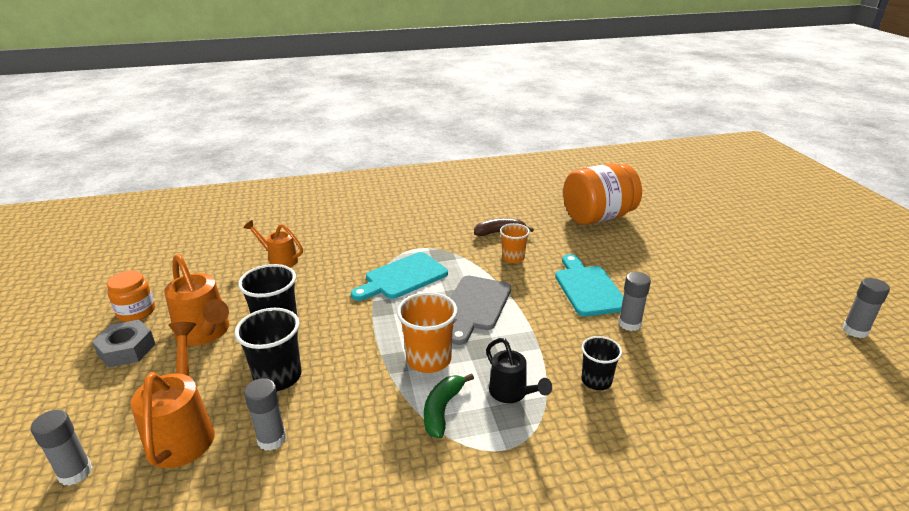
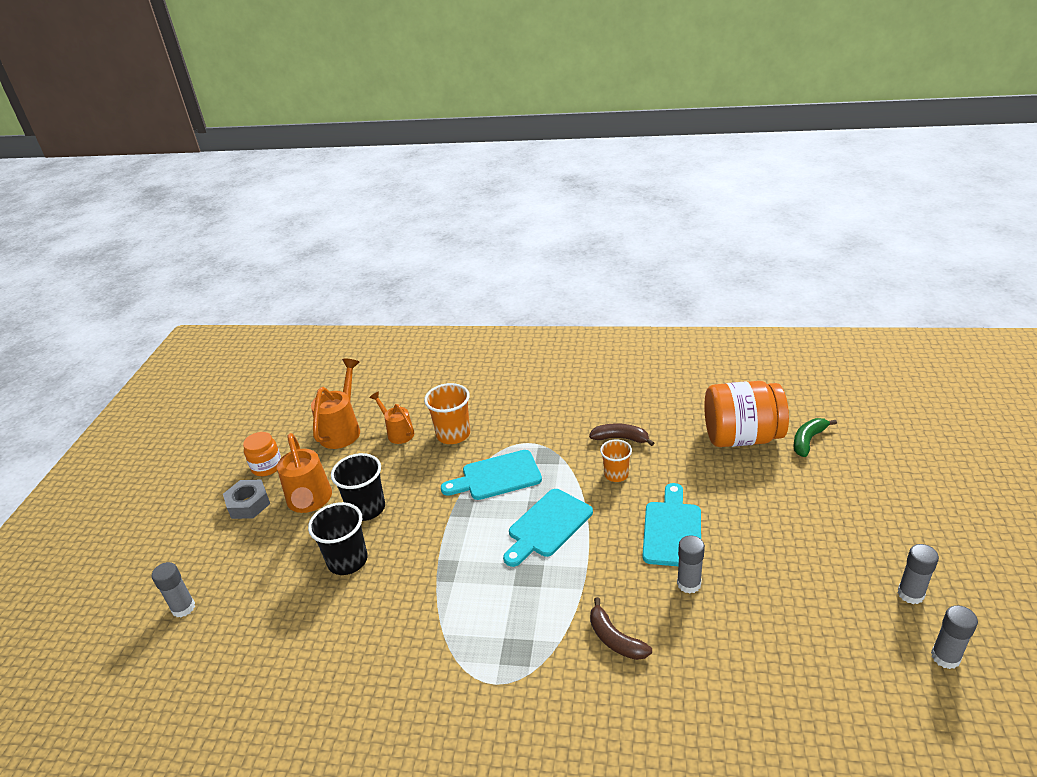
camera: 25 degrees right, 5 degrees up
(183, 431) = (262, 593): orange watering can -> orange watering can (342, 429)
(272, 439) = (320, 619): grey glue stick -> grey glue stick (910, 594)
(429, 359) = (476, 575): orange cup -> orange cup (453, 434)
(442, 410) = (462, 630): green banana -> green banana (808, 440)
(475, 306) = (547, 526): grey cutting board -> turquoise cutting board
(512, 393) = (529, 631): black watering can -> none
(596, 380) = (615, 639): black cup -> brown banana

